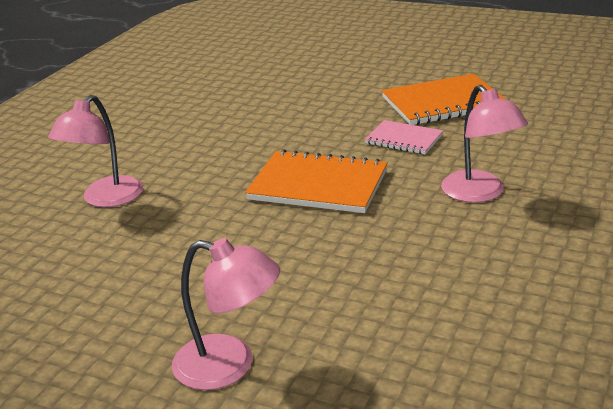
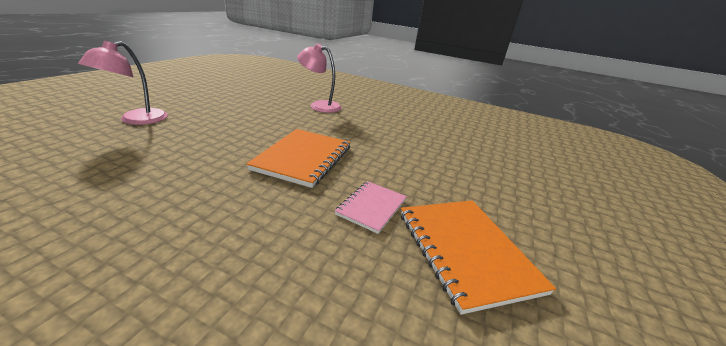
camera: 85 degrees right, 0 degrees up
(480, 194) = (237, 236): pink lamp -> none

